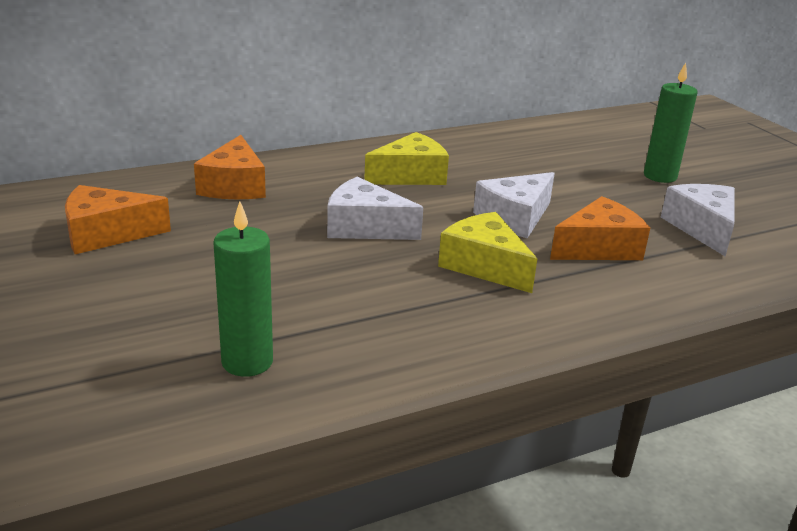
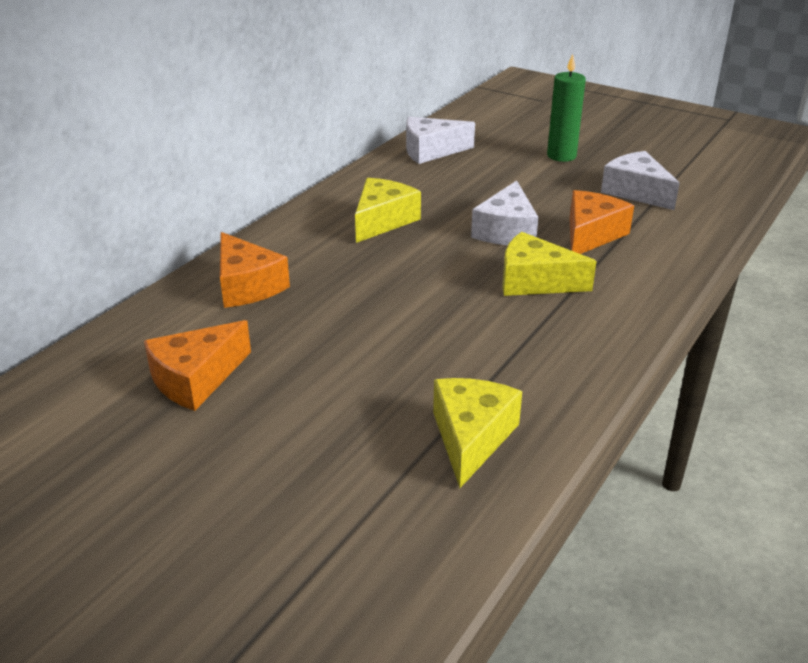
camera: 30 degrees left, 5 degrees up
(247, 362) = (471, 438): green candle -> yellow cheese
(365, 227) = (408, 283): white cheese -> white cheese (431, 151)

